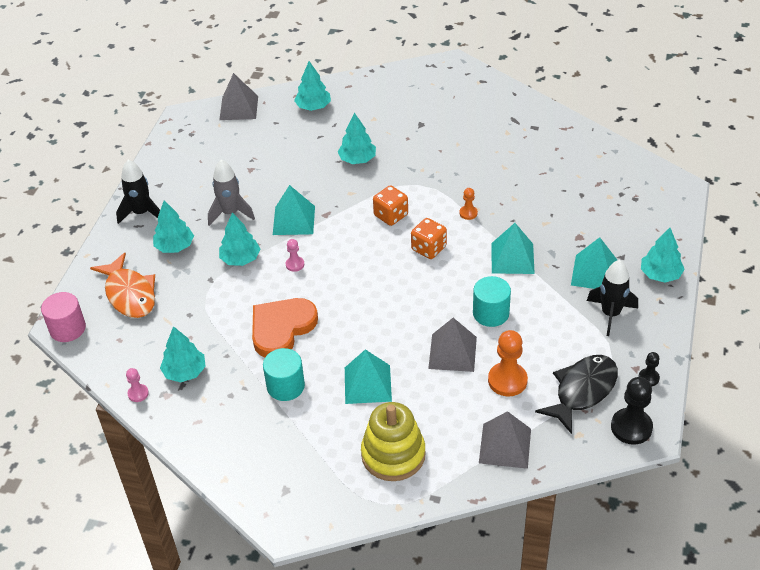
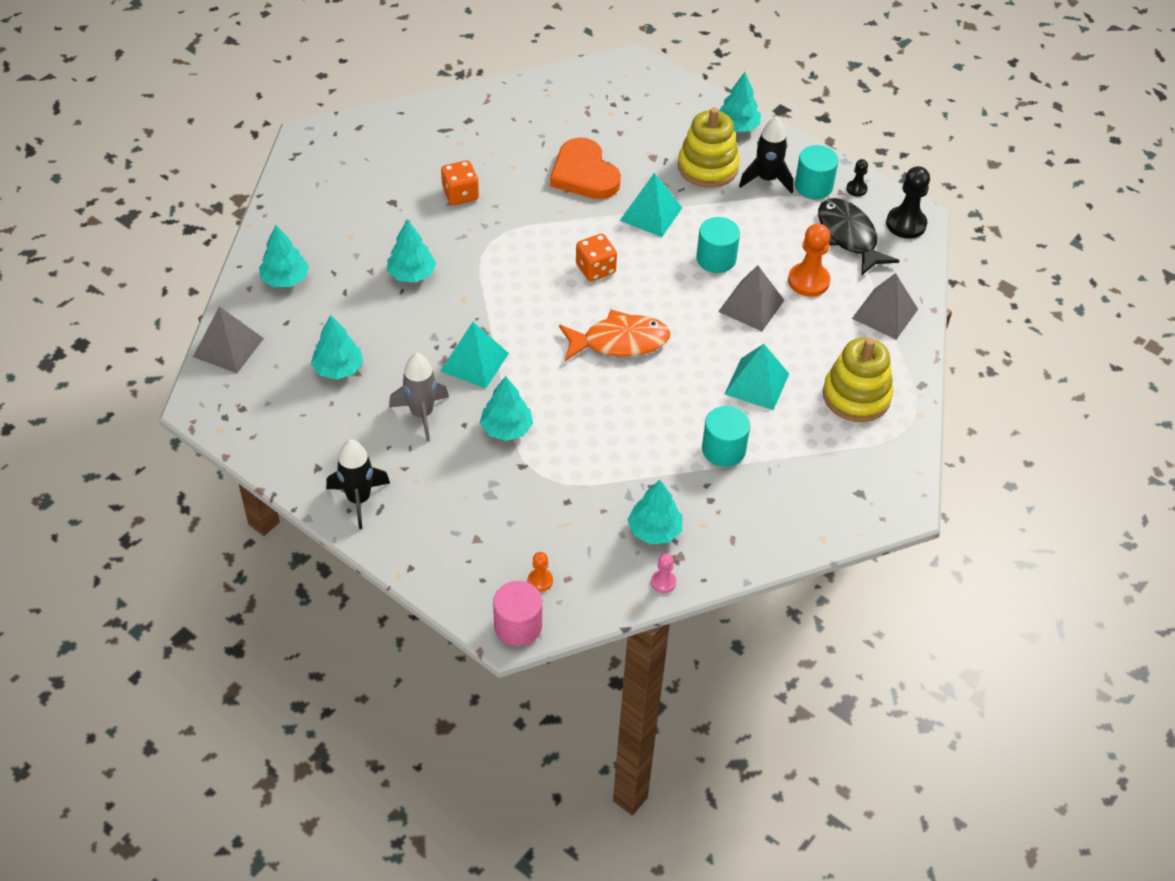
camera: 70 degrees left, 5 degrees up
(129, 294) = (497, 549): orange fish -> orange fish (619, 342)
(175, 246) = (443, 483): turquoise tree -> turquoise tree (338, 369)
(281, 328) = (639, 427): orange heart -> orange heart (584, 174)
(295, 264) = (547, 384): pink pawn -> none
(391, 215) = (524, 280): orange dice -> orange dice (460, 194)
(468, 213) = (564, 220): orange pawn -> orange pawn (540, 580)
(594, 273) = (708, 167): turquoise pyramid -> yellow stacking toy
(628, 347) = (813, 186): none -> turquoise cylinder

